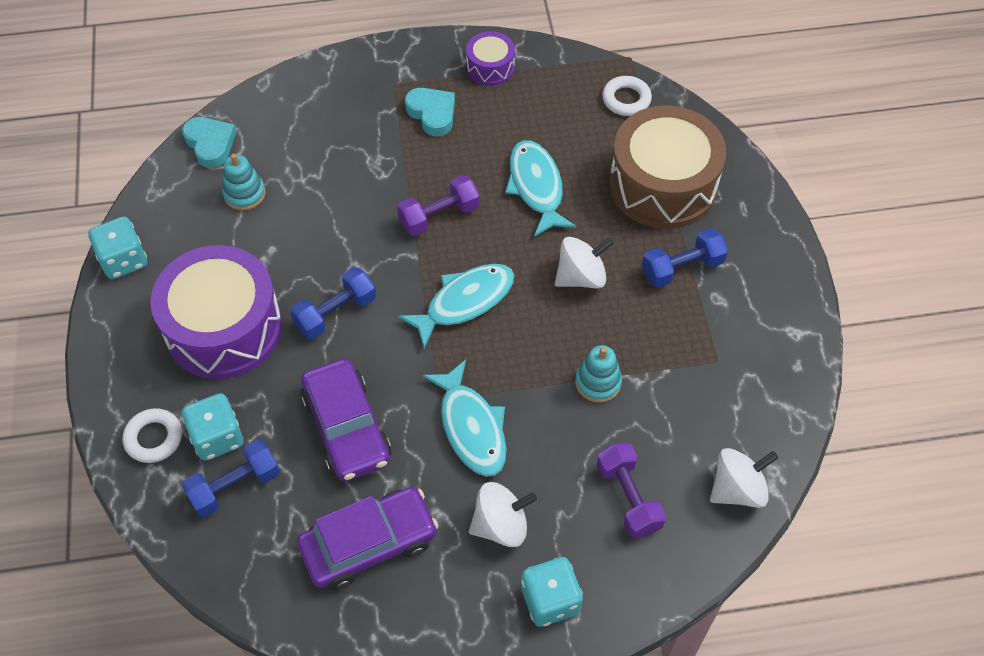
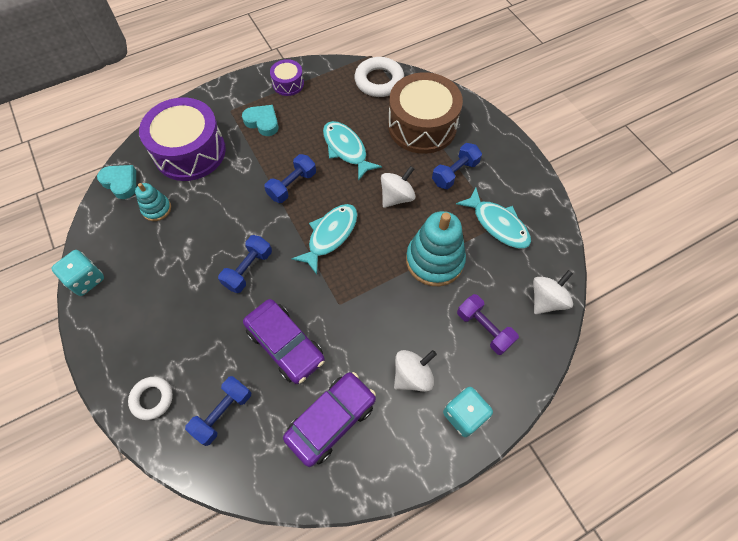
camera: 20 degrees left, 5 degrees up
(217, 437) = (198, 382): turquoise dice -> none
(224, 328) = (175, 304): purple drum -> purple drum (190, 152)
(439, 216) = (292, 185): purple dumbbell -> blue dumbbell
(471, 427) = (367, 316): turquoise fish -> turquoise fish (497, 224)
(598, 382) = (434, 260): turquoise stacking toy -> turquoise stacking toy, size x1.90
(626, 99) = (379, 81): white ring -> white ring, size x1.58

